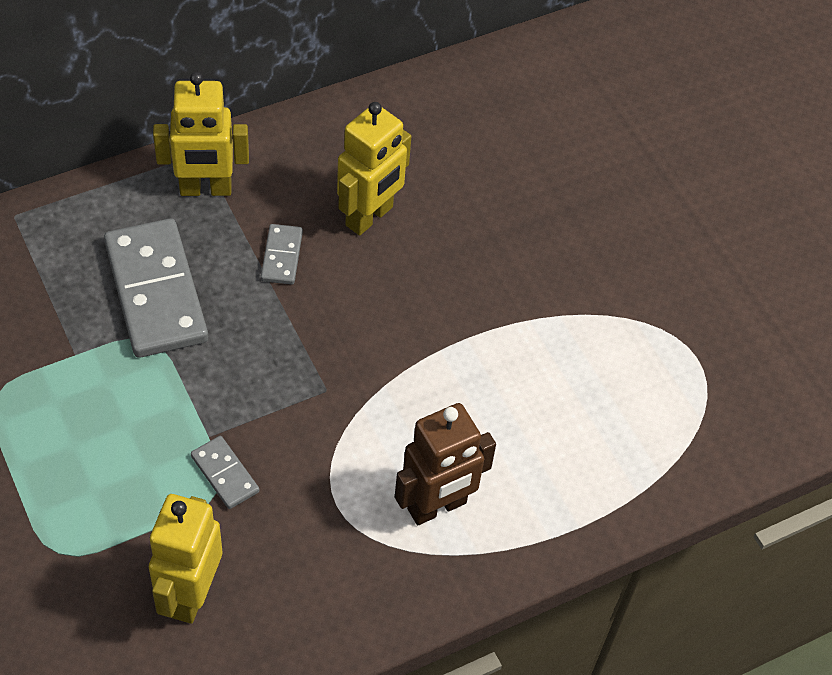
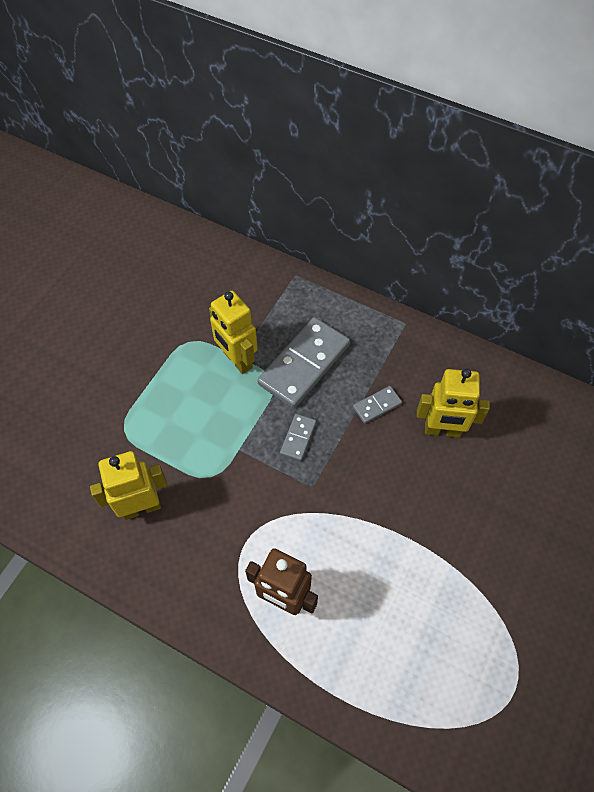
camera: 60 degrees right, 5 degrees up
(205, 189) = (386, 341): yellow robot -> yellow robot (237, 360)
(224, 474) = (222, 473): grey domino -> grey domino (298, 438)

